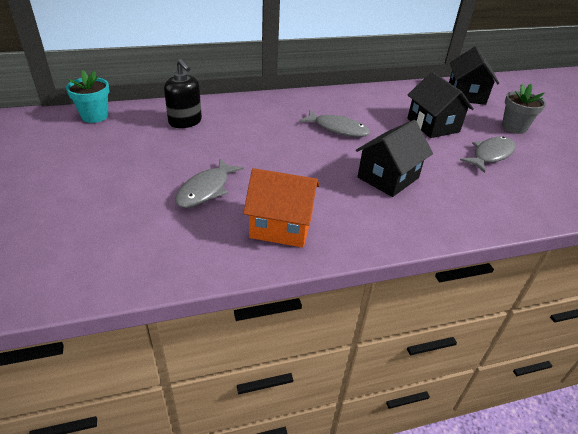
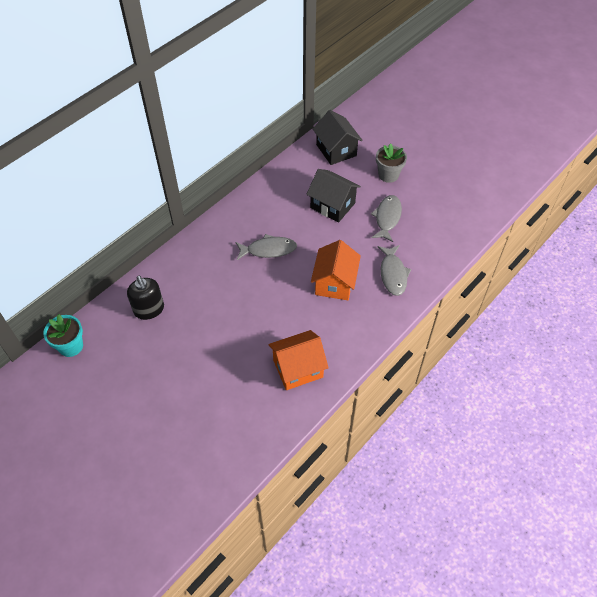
camera: 30 degrees left, 15 degrees up
(185, 122) = (149, 309): black soap dispenser -> black soap dispenser turned 45 degrees clockwise
(206, 189) = (225, 368): grey fish -> grey fish (393, 274)
(388, 178) = (334, 283): black house -> orange house

